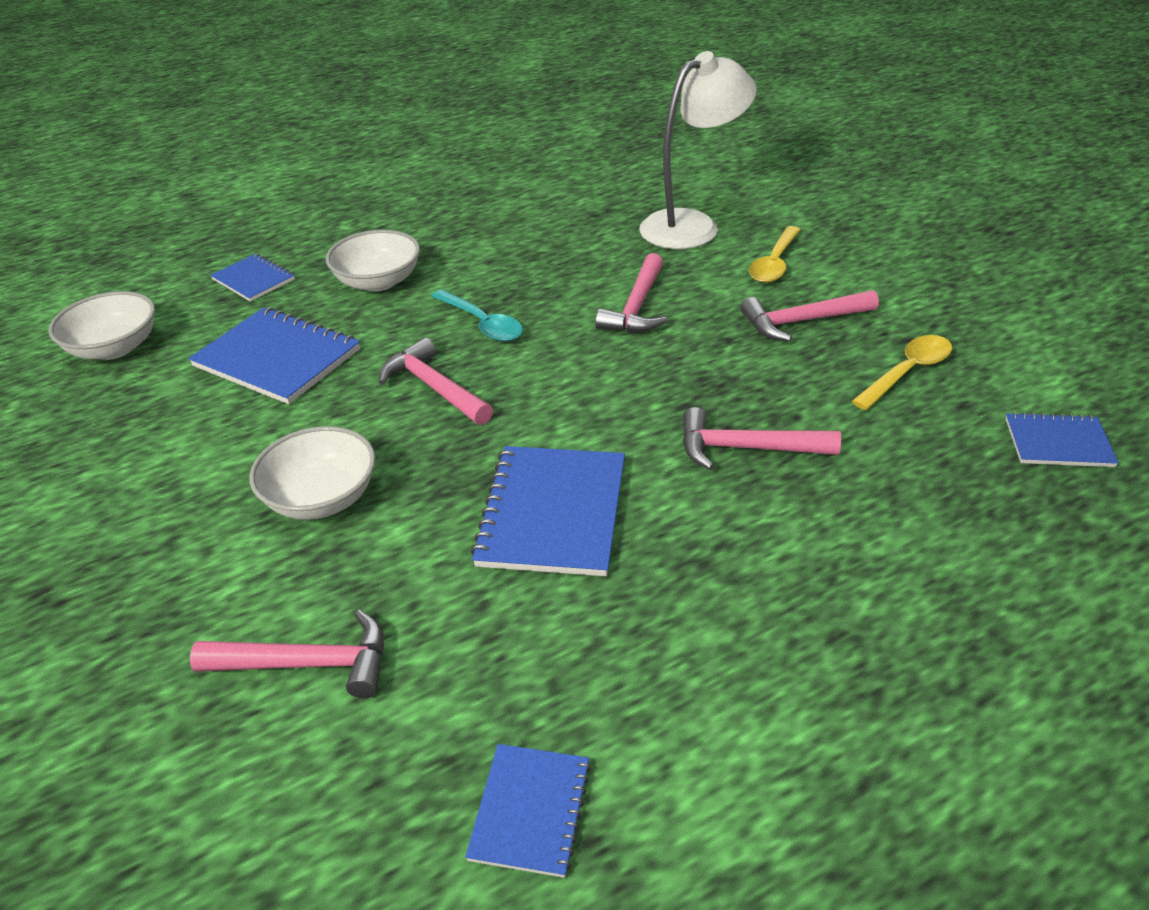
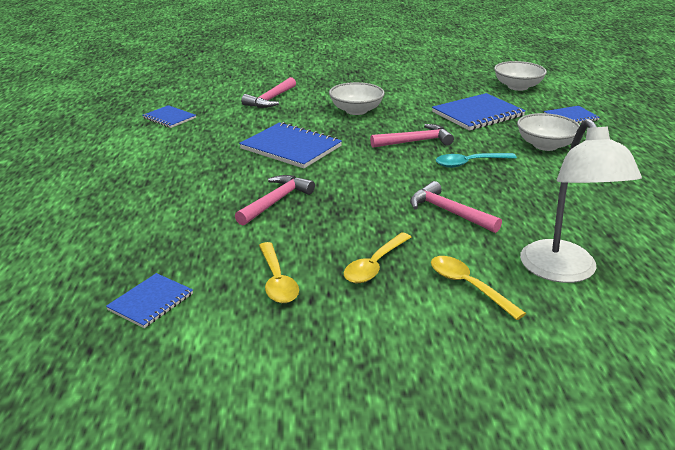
camera: 115 degrees right, 10 degrees down
(802, 322) = (375, 265): pink hammer -> yellow spoon

